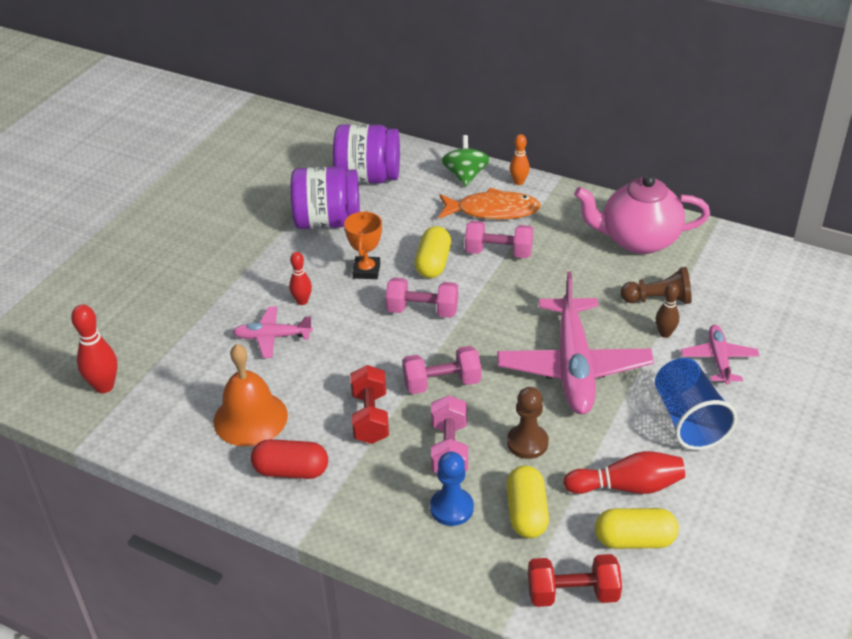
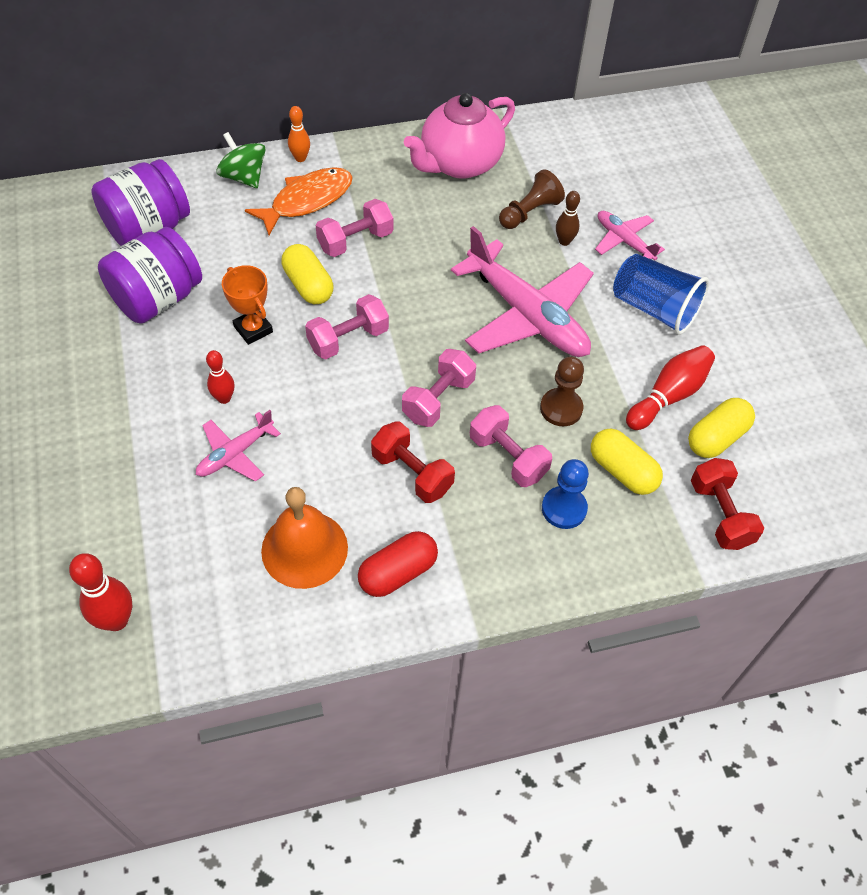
camera: 45 degrees left, 15 degrees up
(572, 593) = (720, 514): red dumbbell -> red dumbbell turned 60 degrees counterclockwise

